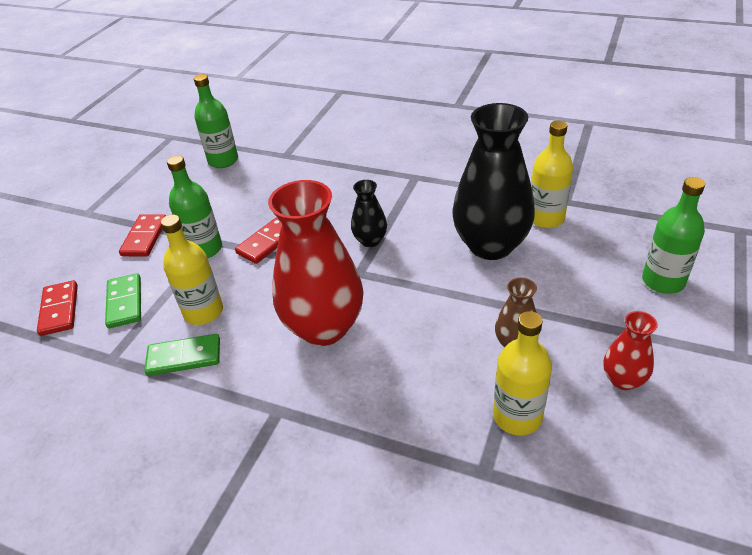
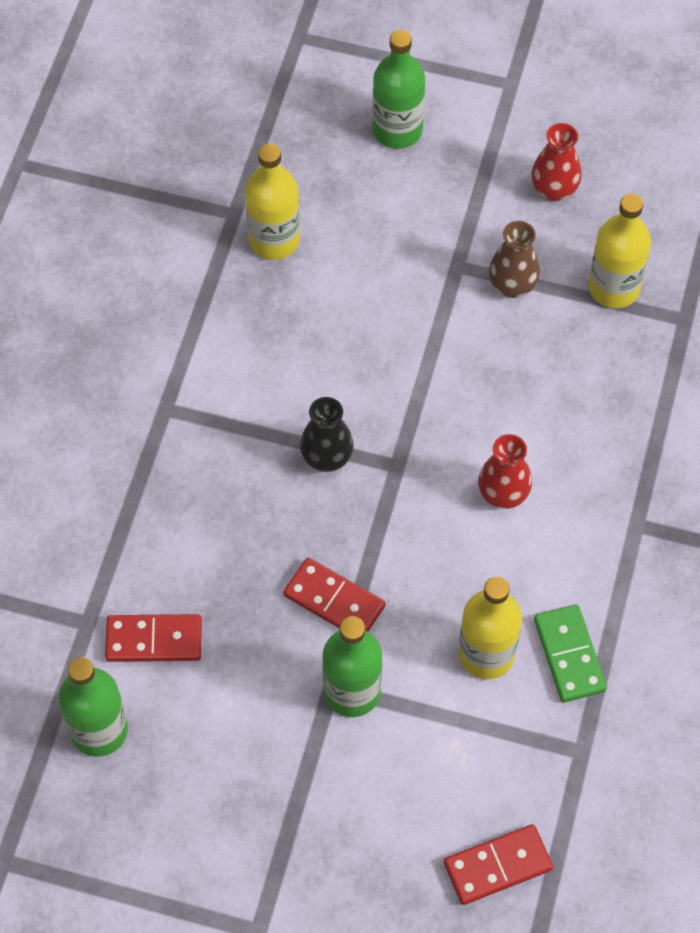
camera: 100 degrees left, 20 degrees up
(124, 303) = (476, 772): green domino -> none
(144, 237) = (325, 798): red domino -> red domino (154, 640)
(324, 327) = (503, 494): red vase -> red vase, size x0.47
(491, 245) = (334, 307): black vase -> none

